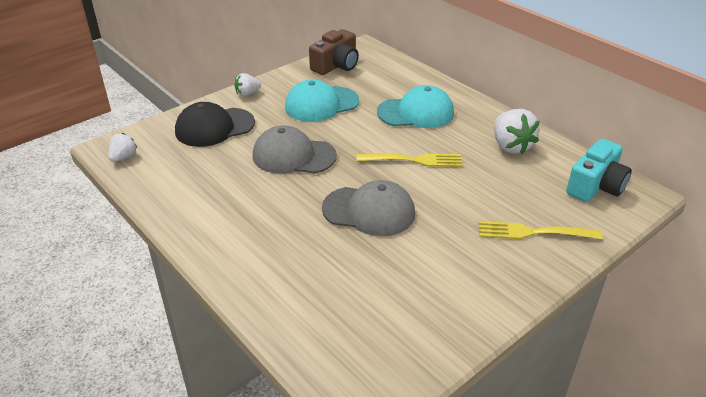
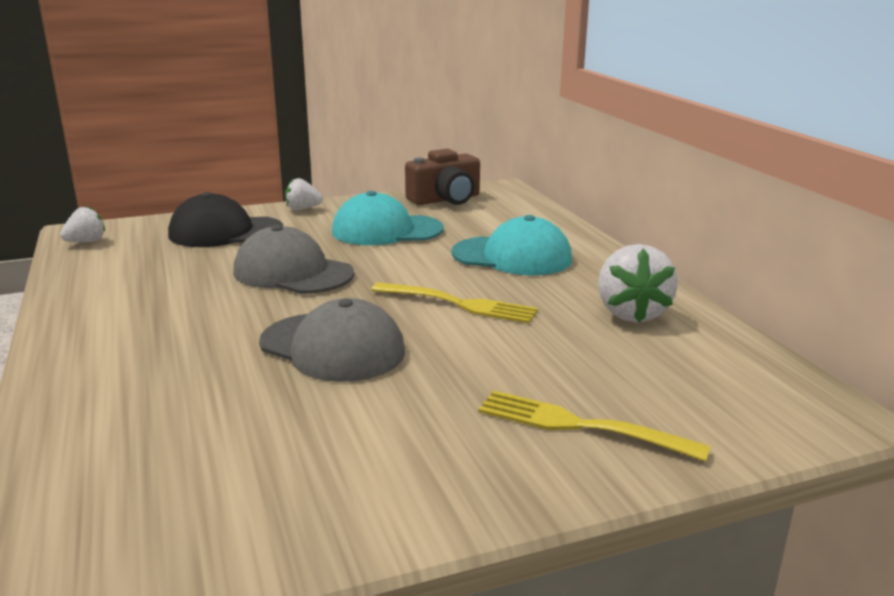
camera: 20 degrees right, 15 degrees down
(596, 186) = (750, 386): turquoise camera -> none

